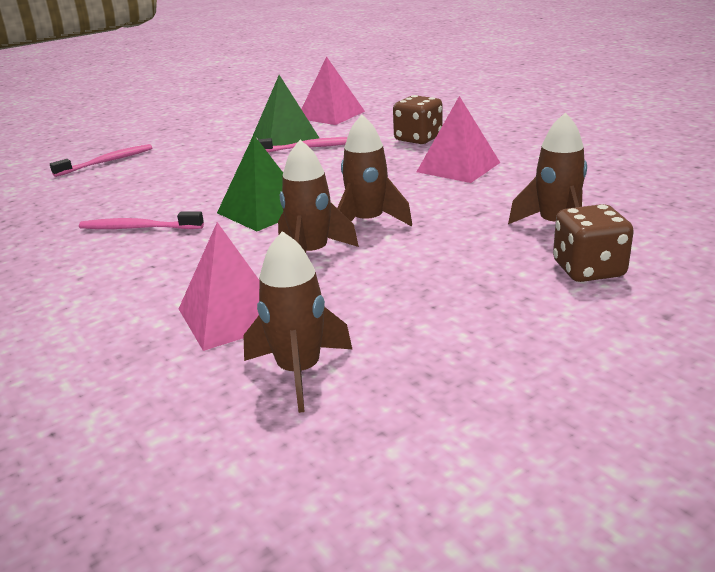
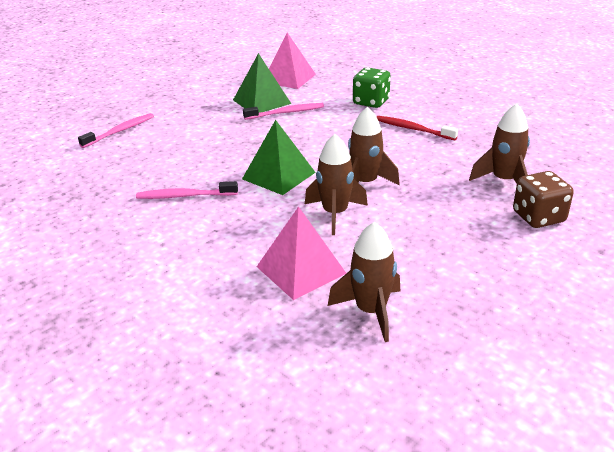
camera: 10 degrees left, 5 degrees up
(418, 139) = (371, 102): brown dice -> green dice
(458, 167) = (413, 129): pink pyramid -> red toothbrush

